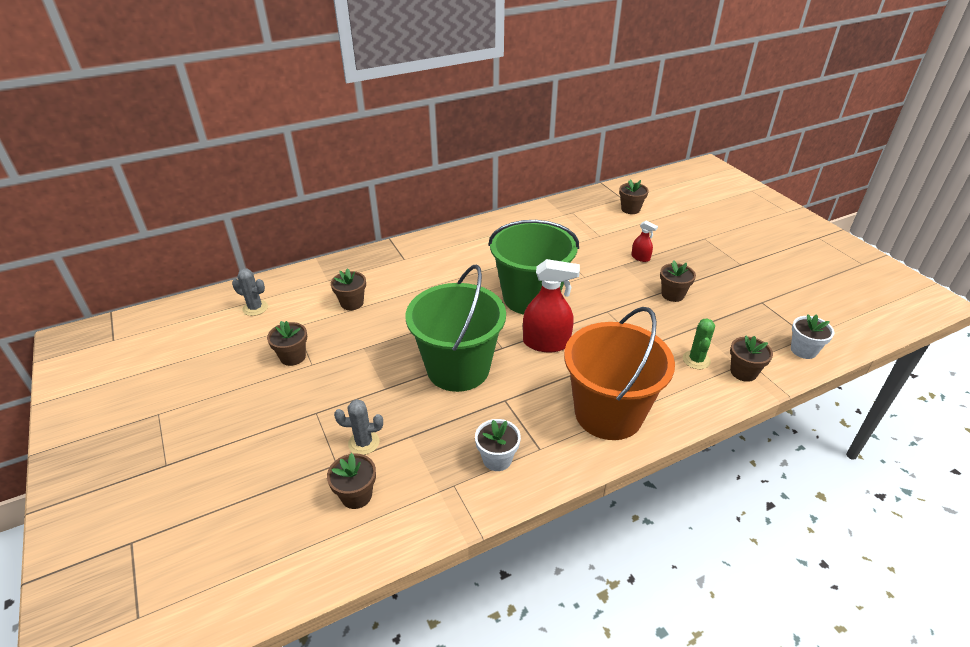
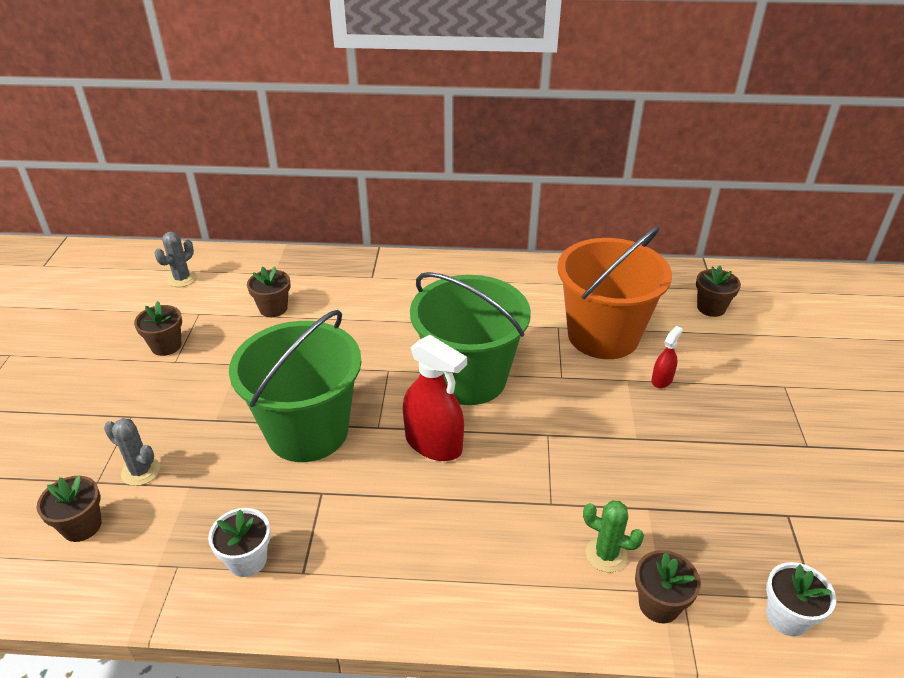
camera: 30 degrees right, 0 degrees up
(255, 308) = (182, 279): grey cactus -> grey cactus turned 75 degrees clockwise
(608, 413) = (422, 570): orange bucket -> orange bucket (603, 335)
(640, 257) = (662, 380): red spray bottle -> red spray bottle turned 120 degrees counterclockwise
(672, 294) = (659, 449): brown flower pot -> none
(696, 360) = (606, 554): green cactus -> green cactus turned 75 degrees clockwise

